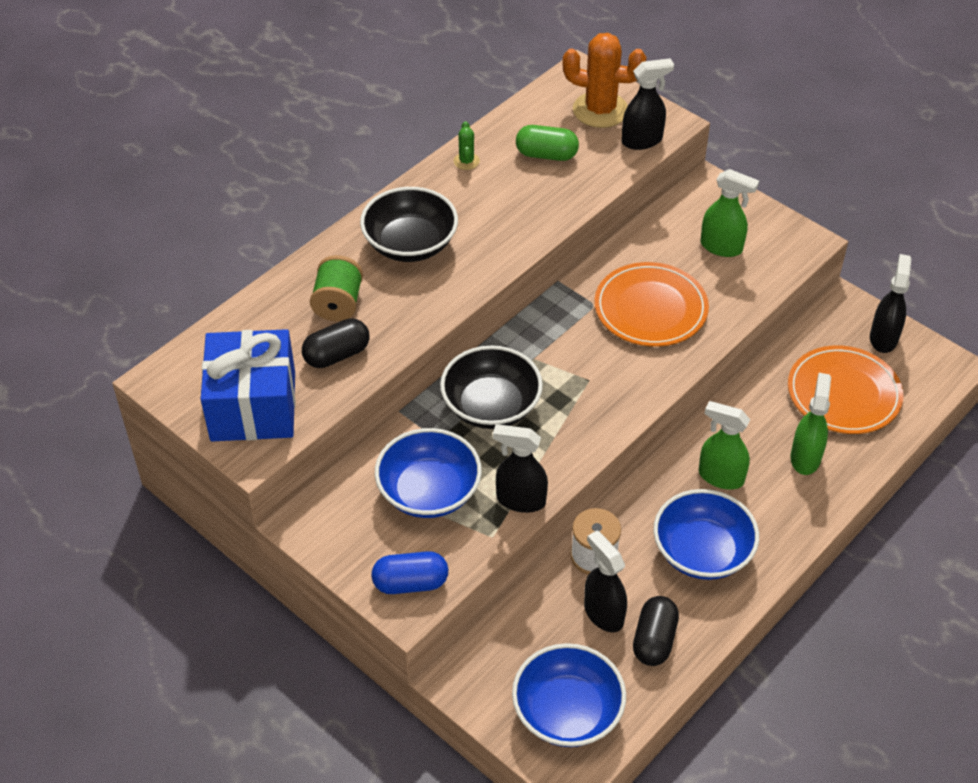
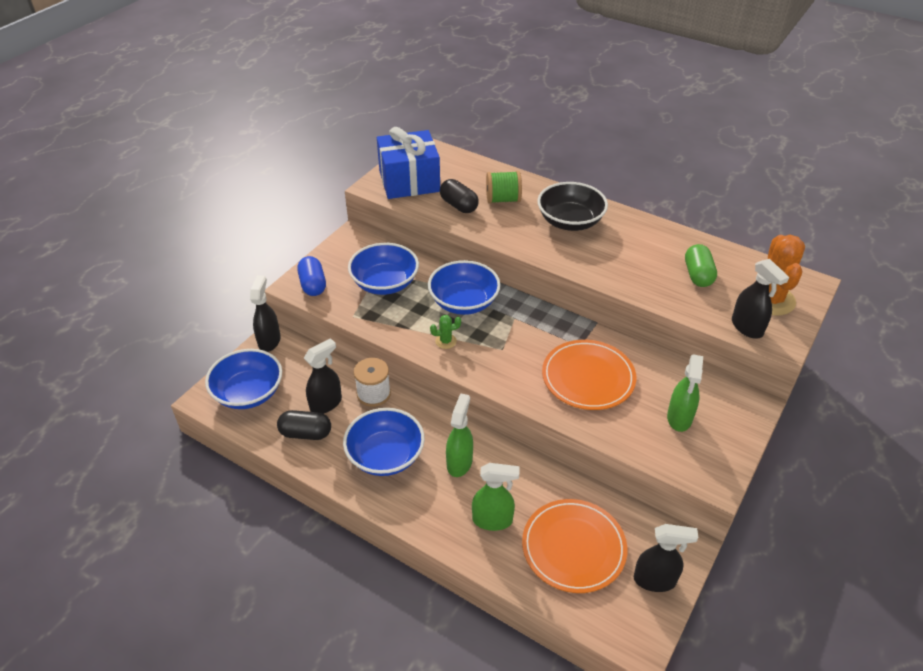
camera: 80 degrees right, 5 degrees down
(466, 161) = (667, 236): green cactus -> green cactus (445, 341)
(491, 406) = (464, 302): black bowl -> blue bowl
(520, 500) = (384, 325): black spray bottle -> black spray bottle (269, 341)

